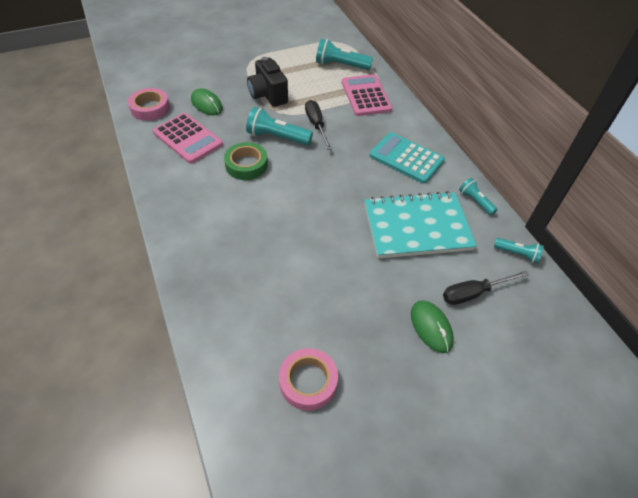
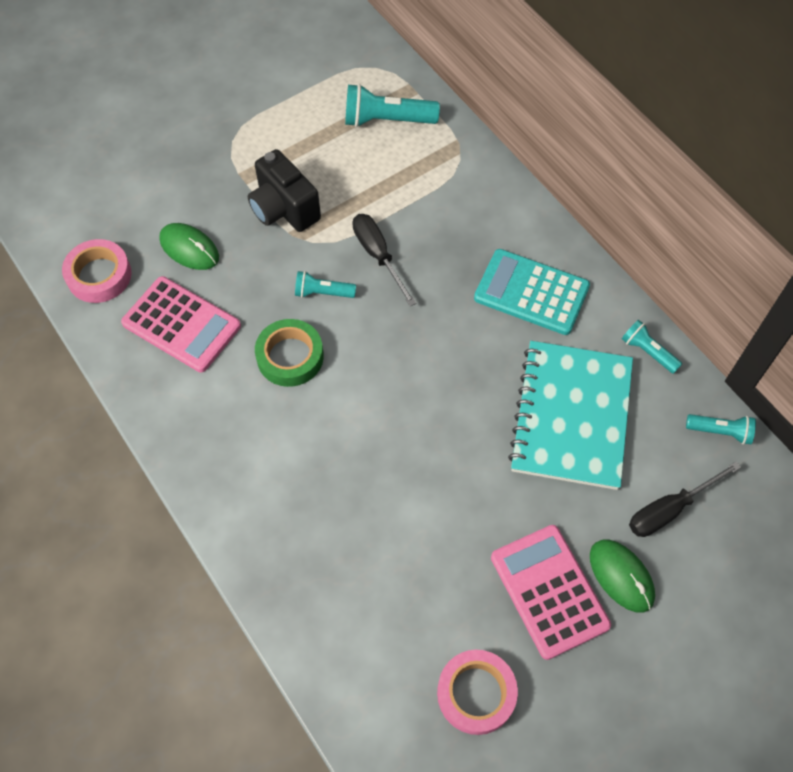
camera: 10 degrees left, 10 degrees up
(277, 137) = (323, 292): turquoise flashlight -> turquoise flashlight, size x0.59
(365, 96) = (442, 178): pink calculator -> pink calculator (549, 591)
(417, 227) = (571, 416): turquoise notebook -> turquoise notebook turned 60 degrees counterclockwise

